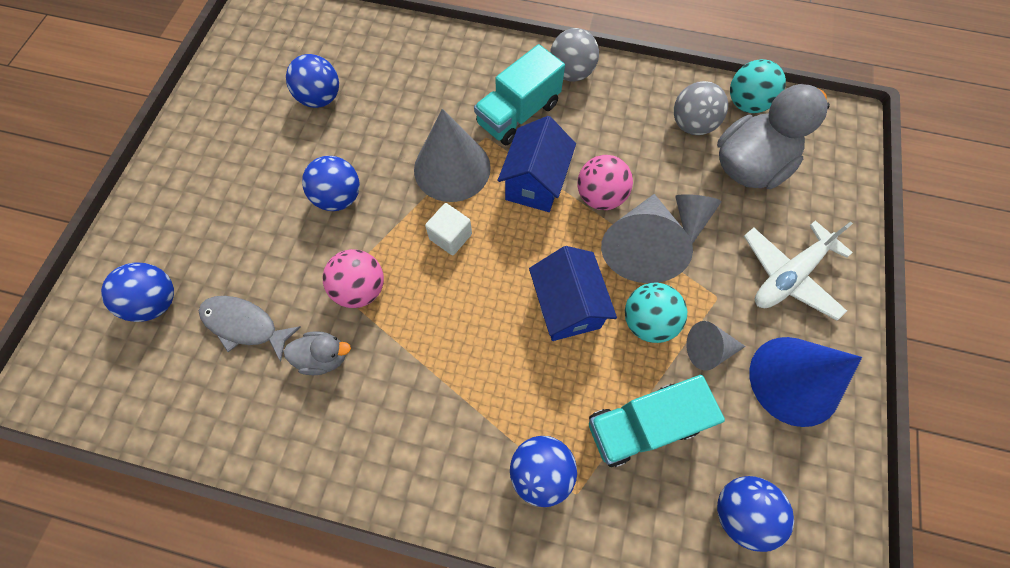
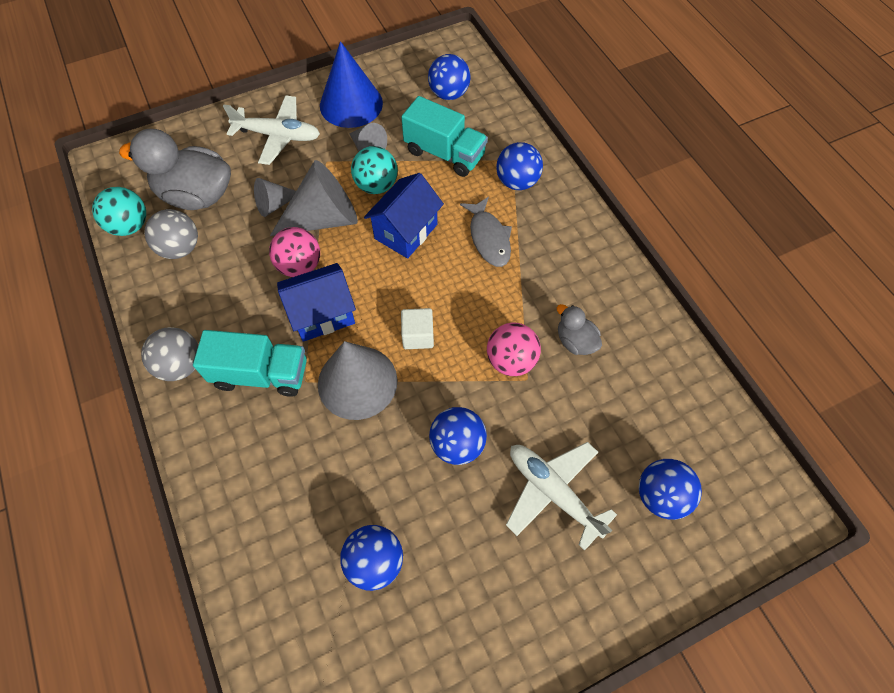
camera: 130 degrees left, 5 degrees down
(243, 231) = (552, 491): none -> white plane
(245, 325) = (609, 412): grey fish -> grey fish (489, 238)

